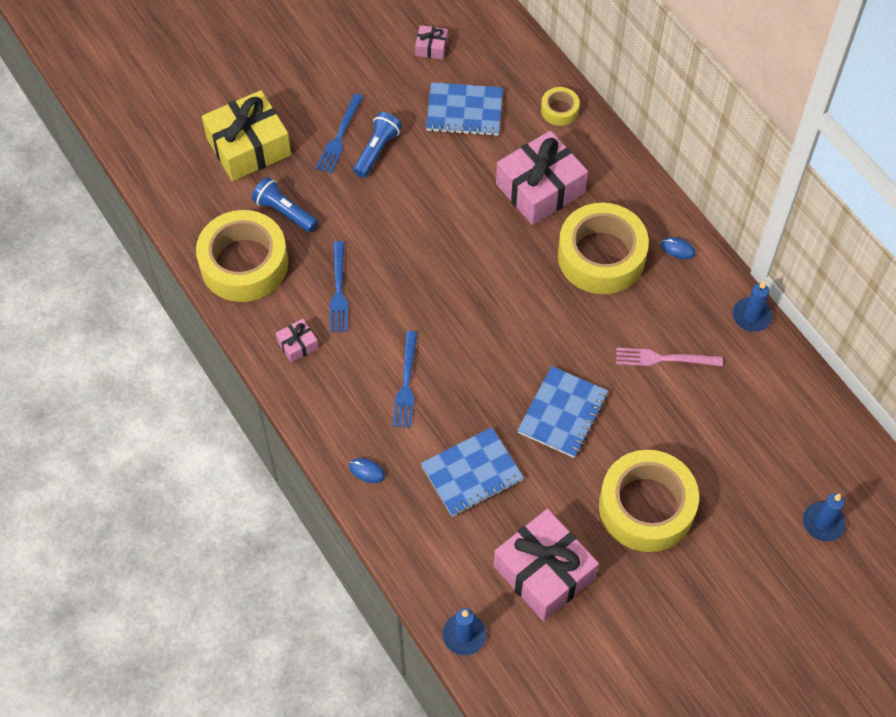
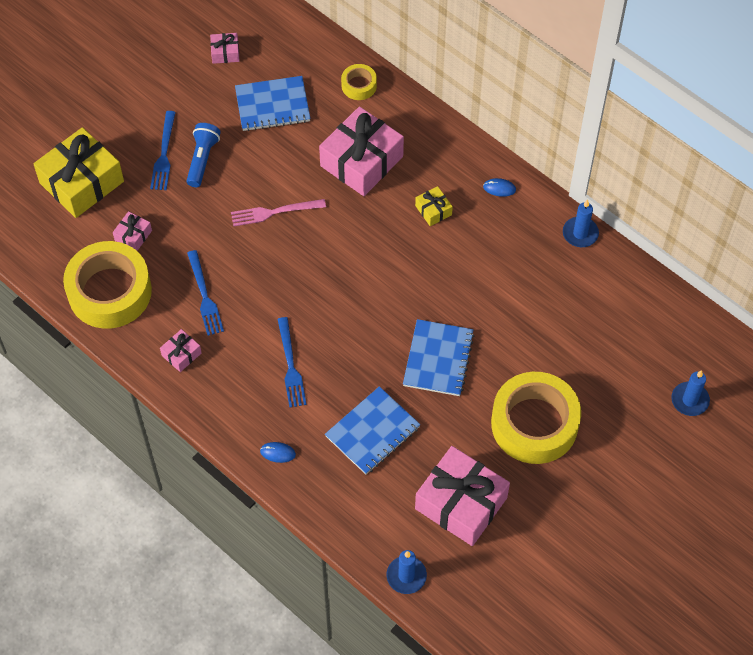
camera: 15 degrees left, 0 degrees up
(284, 212) = (133, 235): blue flashlight -> pink gift
(601, 256) = (433, 210): yellow tape -> yellow gift
(664, 359) = (514, 289): pink fork -> pink fork (274, 212)

